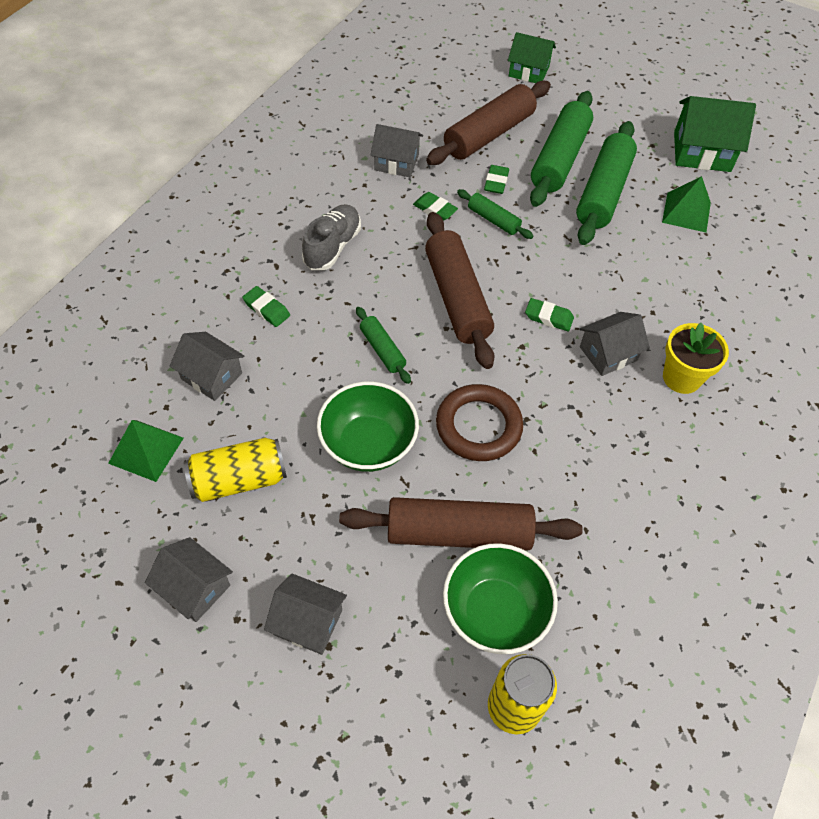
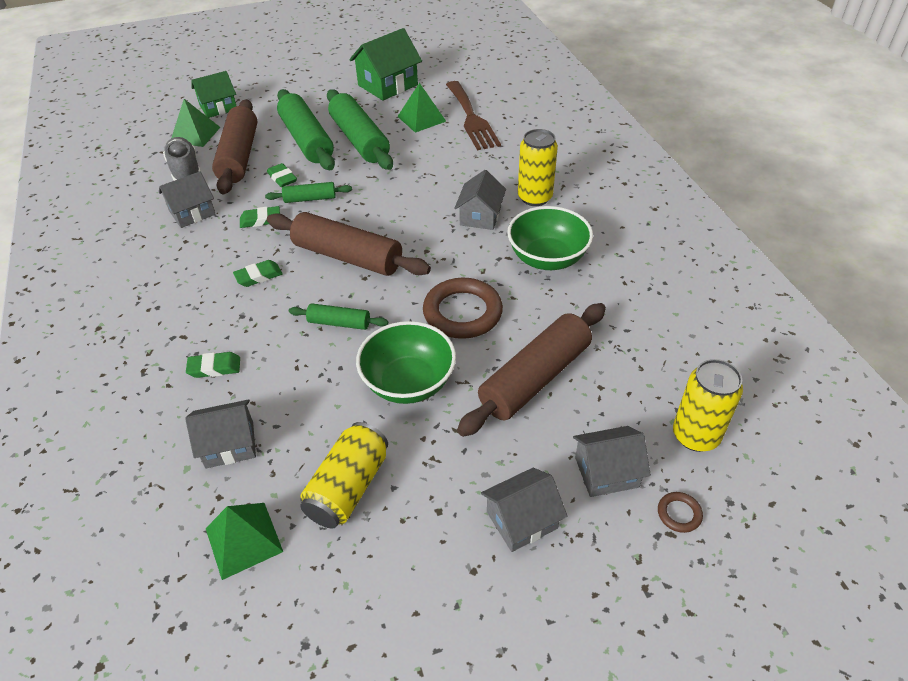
camera: 45 degrees left, 10 degrees down
(194, 588) = (415, 585): grey house -> grey house (606, 472)
(332, 247) = (213, 293): grey shoe -> grey shoe (185, 171)
(414, 744) = (679, 514): none -> brown ring
(481, 87) = (195, 134): none -> green pyramid
(495, 612) = (614, 398): green bowl -> green bowl (547, 258)
(548, 317) = (420, 224): green eraser -> green eraser (258, 276)
(681, 377) = (535, 197): yellow flower pot -> yellow can
(734, 248) = (471, 118): none -> brown fork

